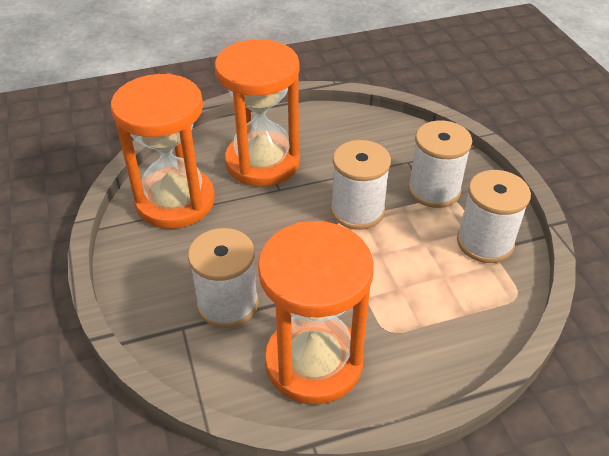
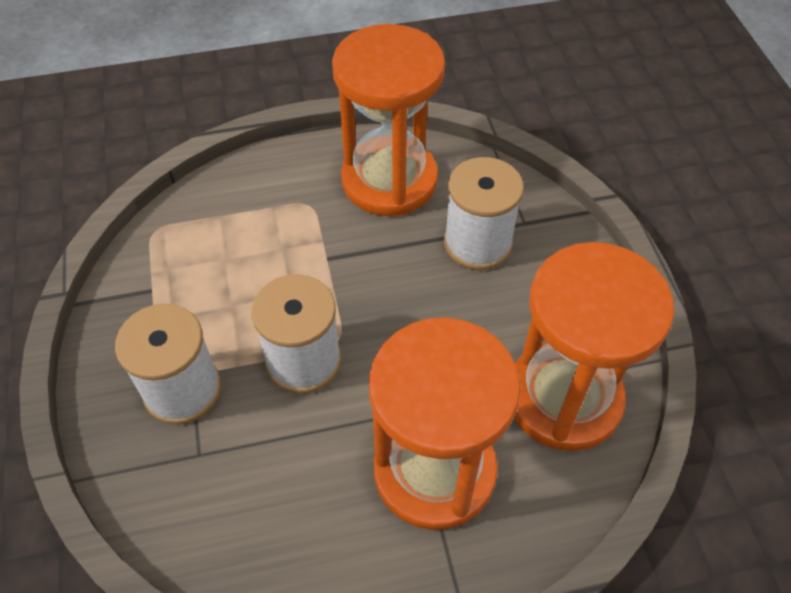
camera: 175 degrees left, 10 degrees up
(485, 242) = (154, 298): white spool -> none

